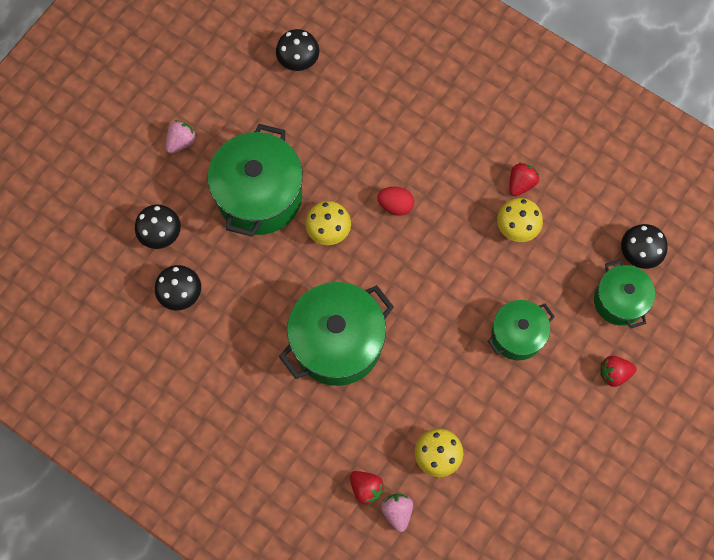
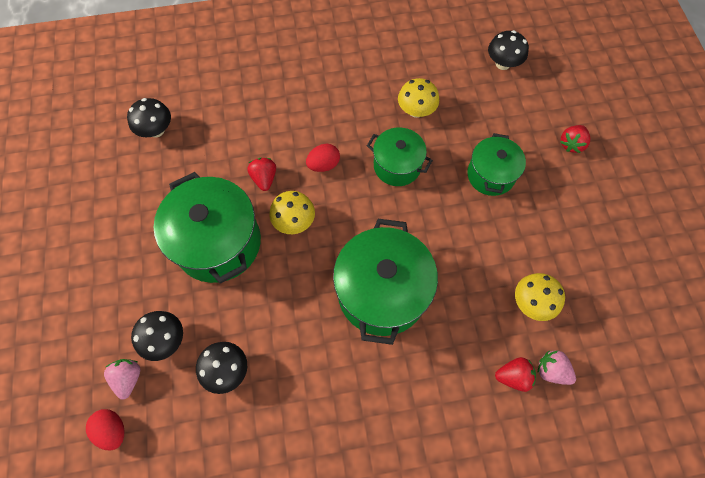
camera: 45 degrees left, 5 degrees down
(77, 263) = (113, 430): none -> red egg
(181, 142) = (117, 258): pink strawberry -> pink strawberry (128, 378)
(521, 183) = (389, 83): red strawberry -> red strawberry (264, 178)
(619, 301) = (524, 100): green pot -> green pot (397, 166)

